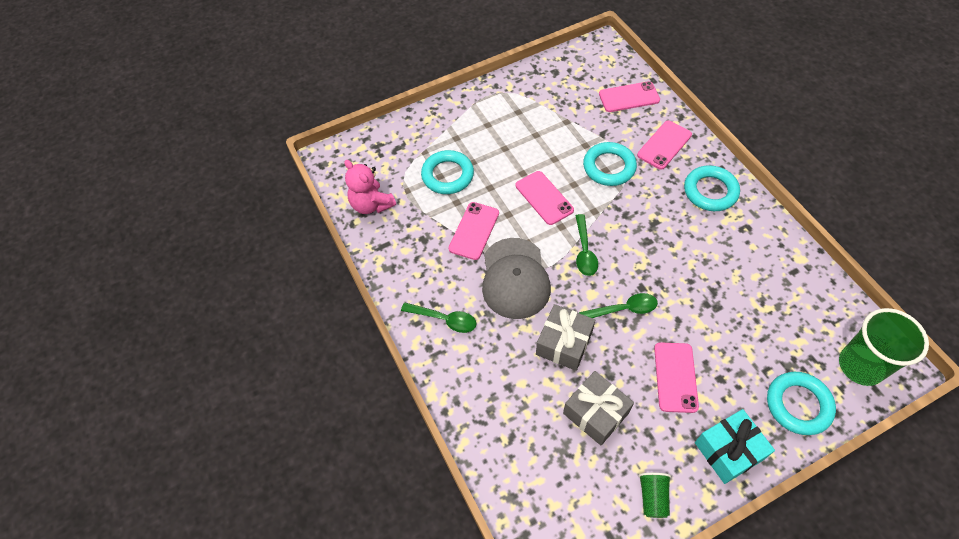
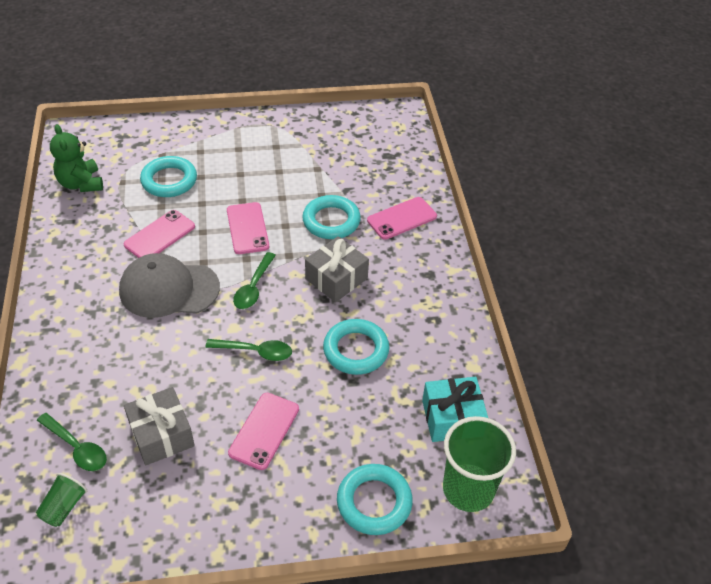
camera: 15 degrees right, 10 degrees down
(371, 204) = (81, 184): pink teddy bear -> green teddy bear
(444, 319) = (77, 302): green spoon -> green spoon (77, 448)
(515, 278) = (169, 289): grey cap -> grey cap turned 75 degrees clockwise
(564, 343) = (175, 362): grey gift -> grey gift (336, 278)
(629, 97) = (395, 165): pink phone -> none
(653, 497) = (163, 532): green cup -> green cup (64, 507)
(710, 191) = (420, 274): turquoise ring -> turquoise ring (356, 350)
(729, 451) = (270, 518): turquoise gift -> turquoise gift (452, 418)

